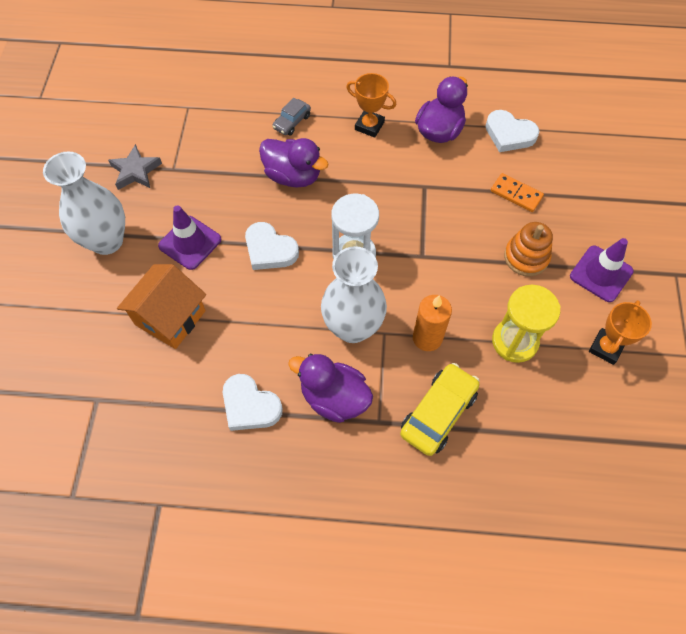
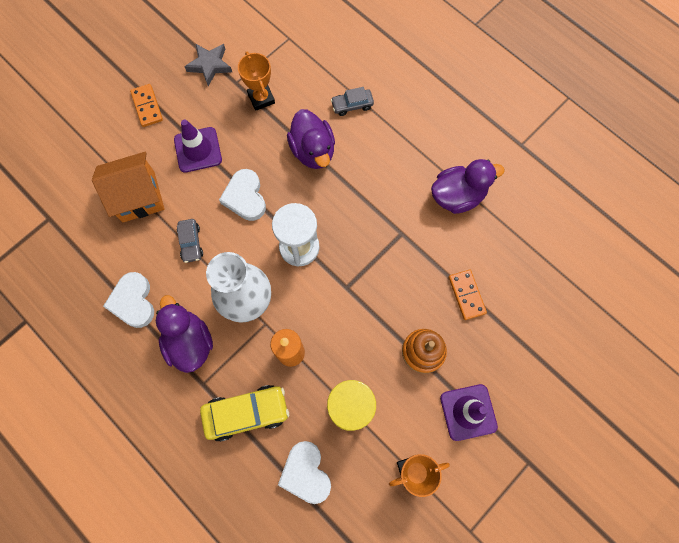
camera: 40 degrees right, 10 degrees up
(107, 241) = (147, 106): white vase -> orange domino
(256, 319) = (191, 243): none -> grey car
(369, 126) = (407, 151): orange trophy -> orange trophy (261, 98)
(509, 134) = (511, 241): white heart -> white heart (306, 473)

